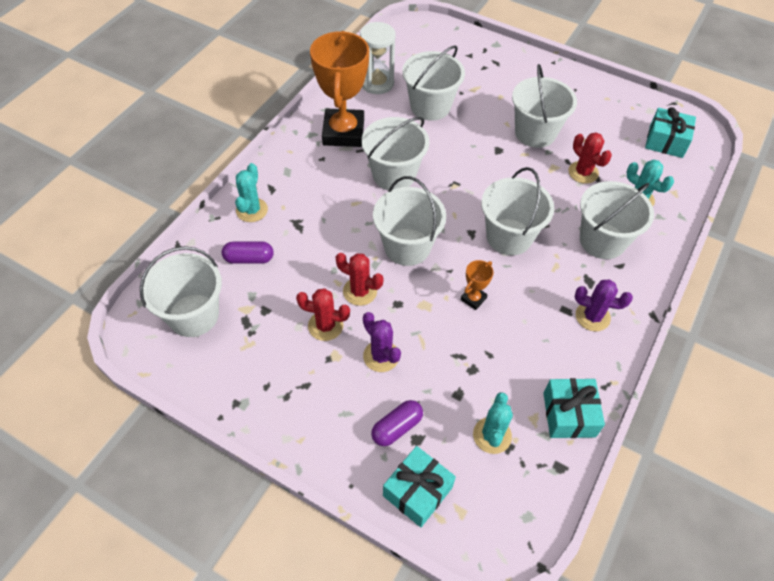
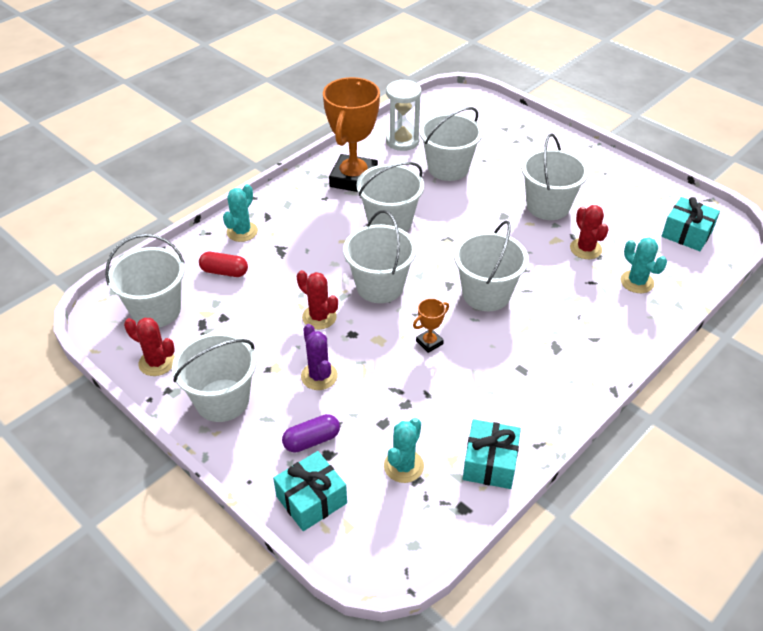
camera: 15 degrees right, 10 degrees down
(249, 258) = (224, 272): purple capsule -> red capsule
(325, 326) = (275, 340): red cactus -> red cactus (157, 362)
(592, 316) = (547, 380): purple cactus -> none
(602, 240) = (583, 313): white bucket -> white bucket (222, 400)

